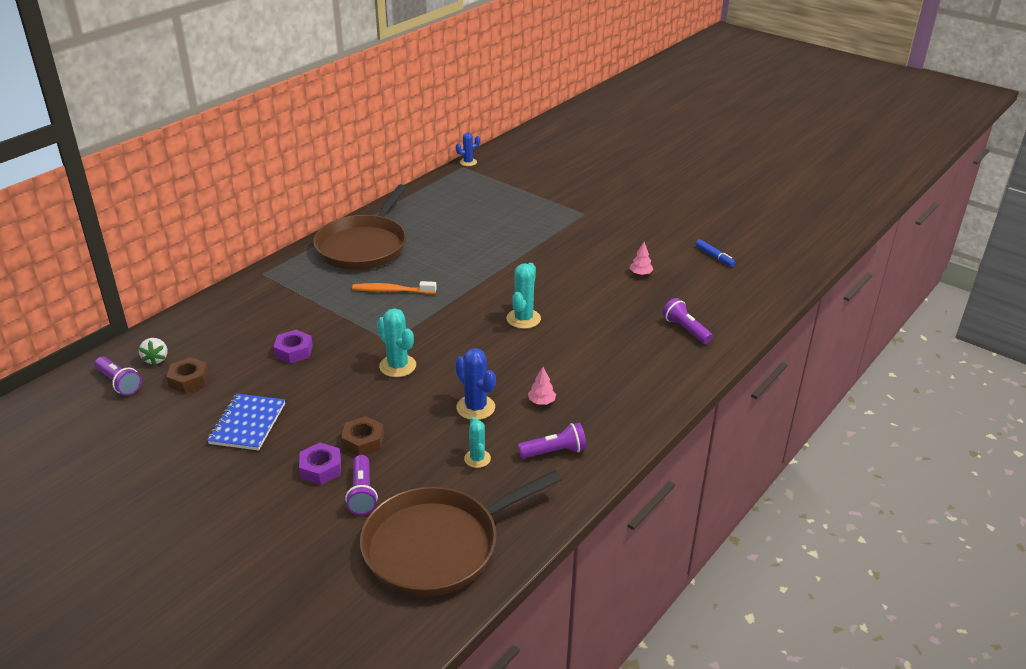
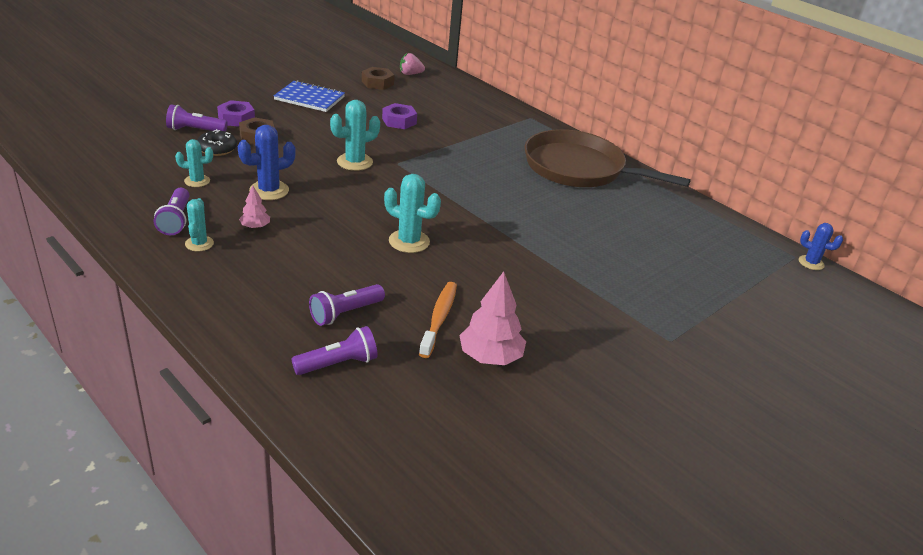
camera: 95 degrees right, 0 degrees up
(119, 383) = (385, 62): purple flashlight -> purple flashlight (345, 313)
(156, 359) = (410, 74): white strawberry -> pink strawberry
(392, 291) = (486, 173): orange toothbrush -> orange toothbrush (439, 318)
(402, 463) = (217, 149): none -> black donut
(437, 546) = (110, 151): brown pan -> none
(468, 162) = (811, 263): blue cactus -> blue cactus turned 45 degrees counterclockwise
(584, 427) = (199, 244): none -> turquoise cactus
(640, 274) = (490, 357): pink tree -> pink tree, size x1.86
(714, 257) = (529, 455): blue marker -> none

